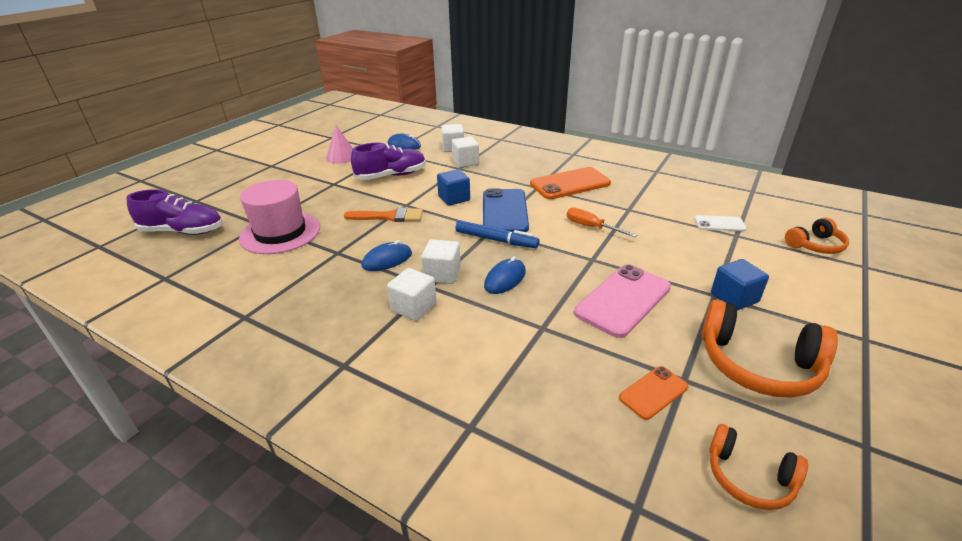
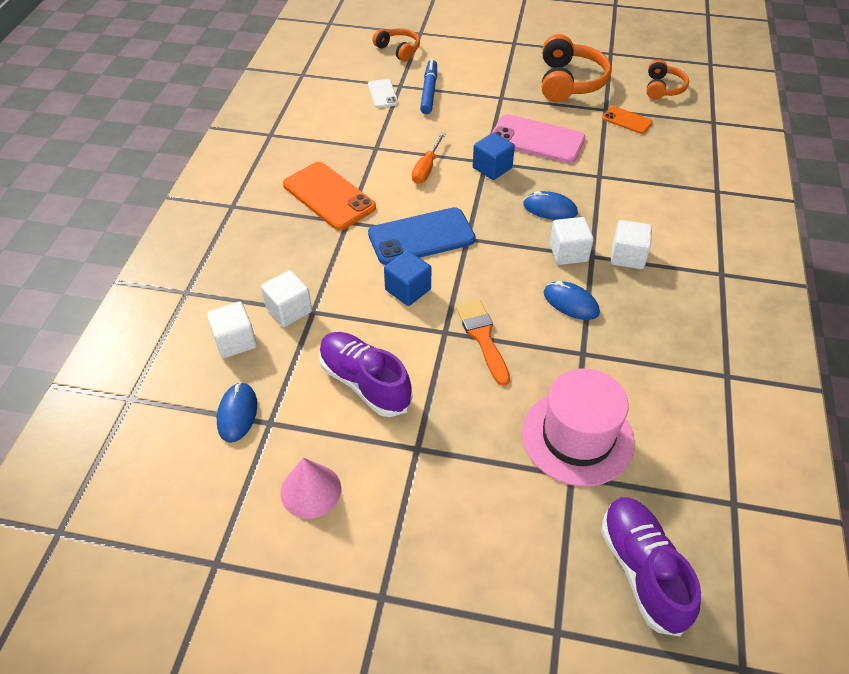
camera: 110 degrees left, 15 degrees up
(496, 240) = (486, 230): blue marker -> blue marker (429, 91)
(734, 298) = (499, 89): blue cube -> blue cube (492, 168)

